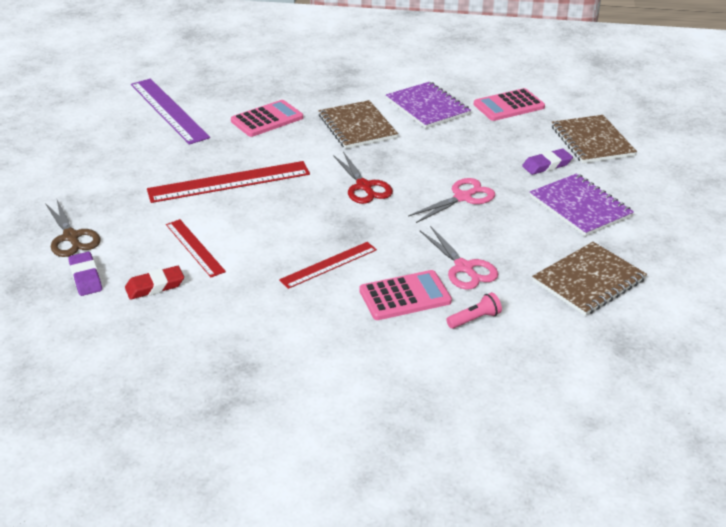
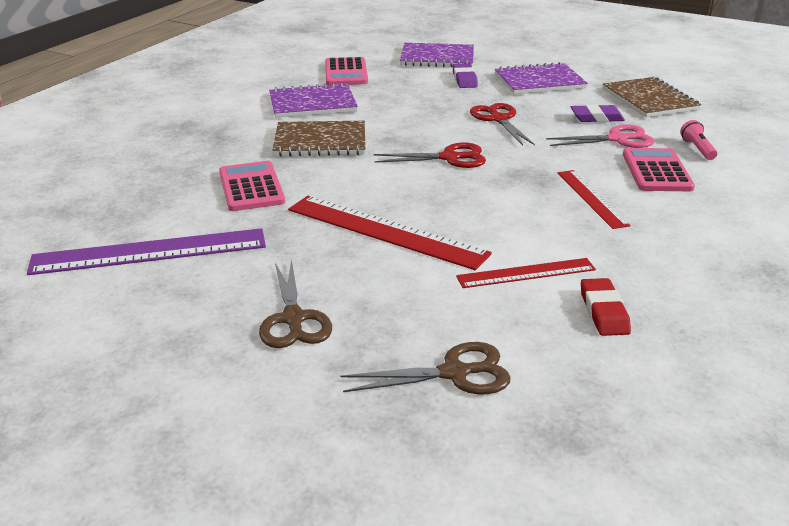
camera: 70 degrees left, 5 degrees down
(86, 277) = (566, 367): purple eraser -> purple eraser (596, 118)
(112, 173) = (293, 319): none -> brown scissors
(229, 182) = (385, 231): red ruler -> red ruler turned 60 degrees counterclockwise
(463, 197) = (498, 119): pink scissors -> red scissors
(592, 141) = (437, 58): brown notebook -> purple notebook

